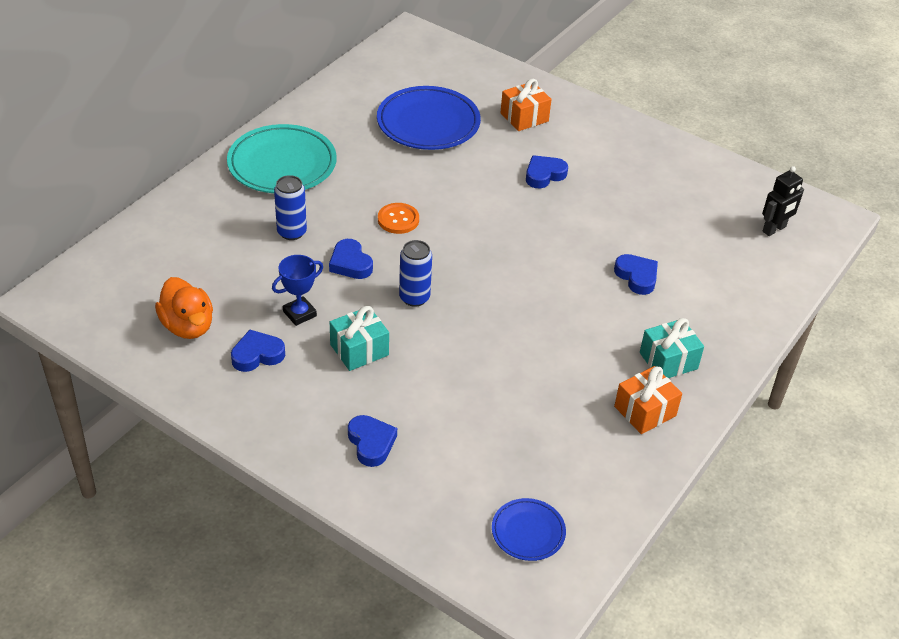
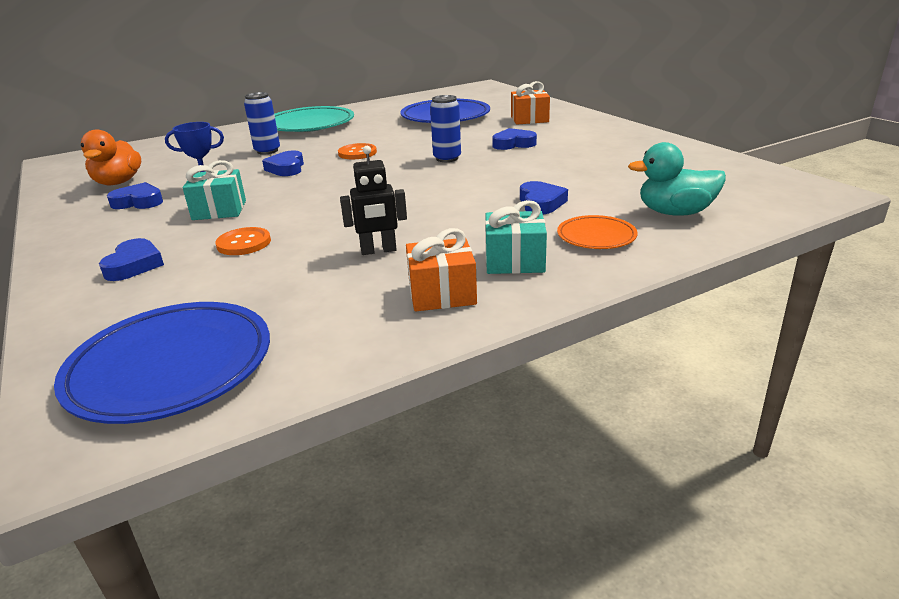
camera: 30 degrees right, 15 degrees down
(414, 297) = (310, 190): blue can -> blue can (447, 158)
(436, 391) = (244, 243): none -> orange button
(528, 532) = (171, 367): blue plate -> blue plate, size x1.91
(706, 316) = (596, 236): none -> orange plate
(745, 270) = (675, 213): none -> turquoise duck
(774, 229) = (735, 192): black robot -> black robot (378, 251)

